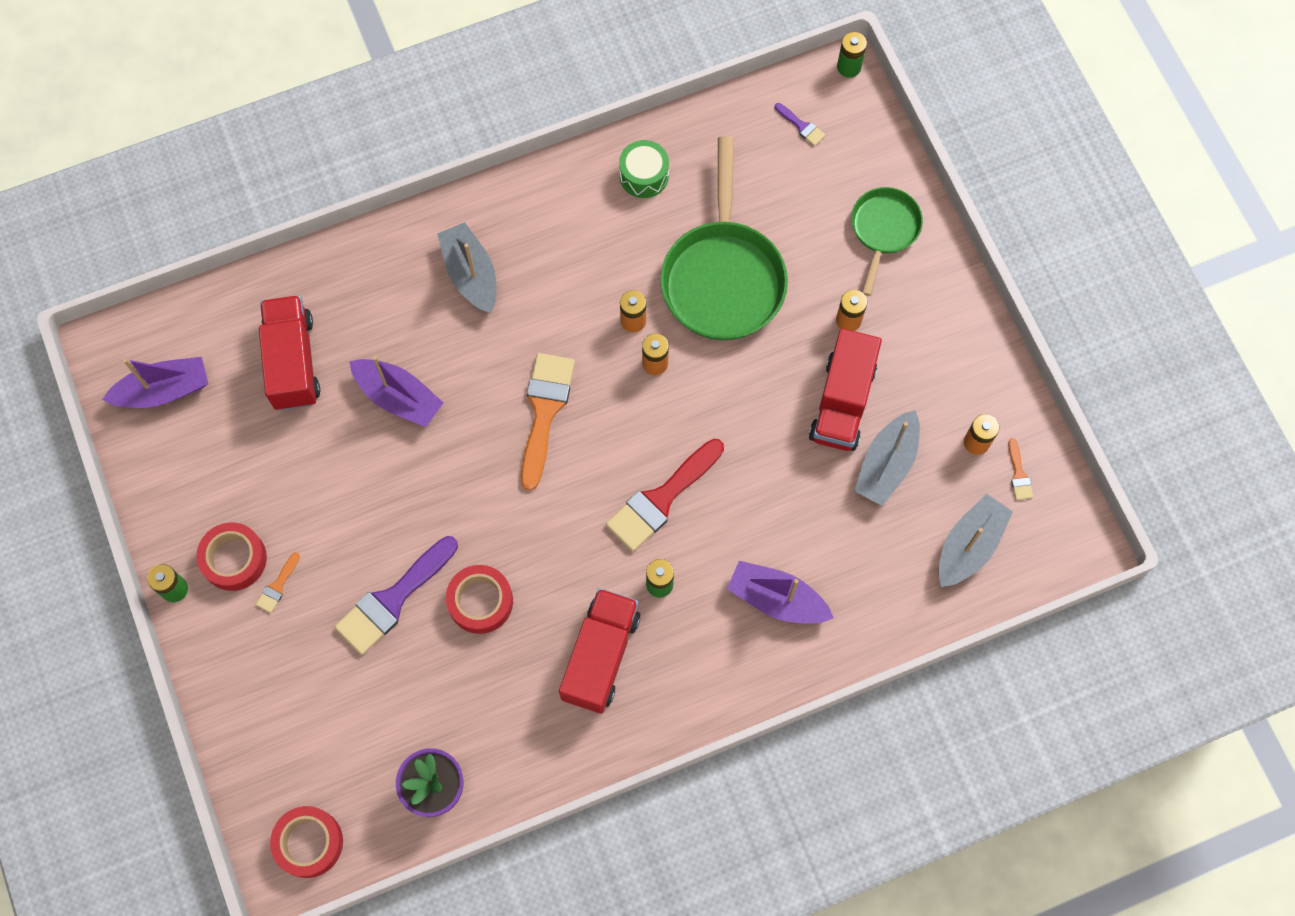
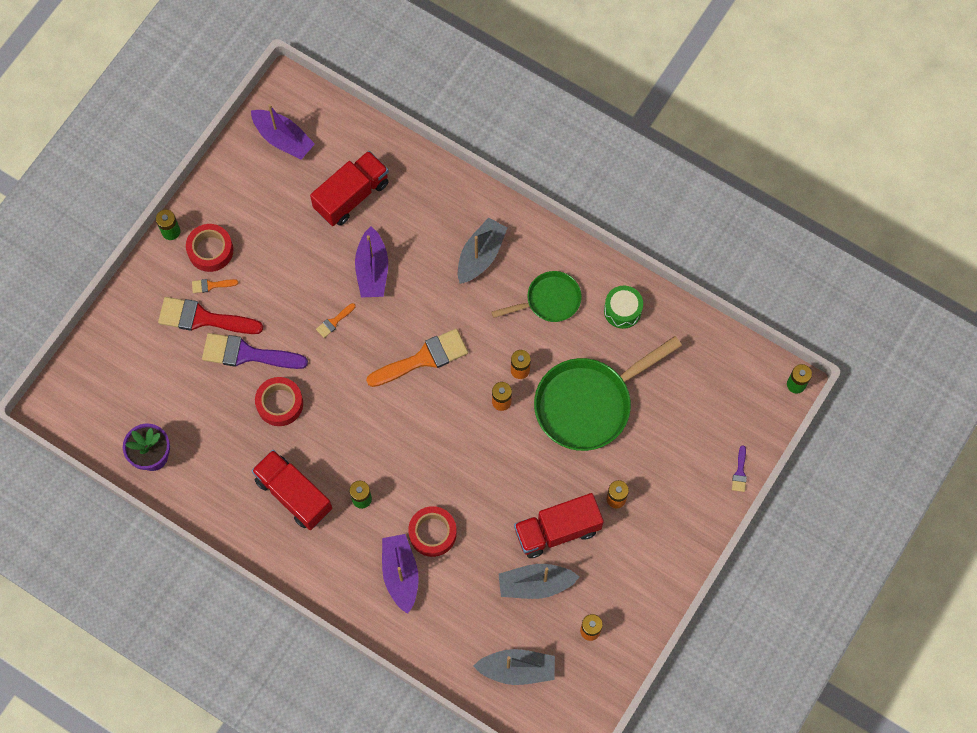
camera: 55 degrees right, 0 degrees up
(309, 843) = (76, 408): red tape -> red tape (432, 533)
(600, 656) = (294, 494): red truck -> red truck turned 120 degrees counterclockwise
(661, 499) = (416, 464): red brush -> red brush (203, 318)
(801, 126) = (730, 382): purple brush -> purple brush (740, 472)
(883, 230) = (695, 480): green pan -> green pan (549, 300)
(1018, 474) = (587, 670): orange brush -> orange brush (334, 321)

